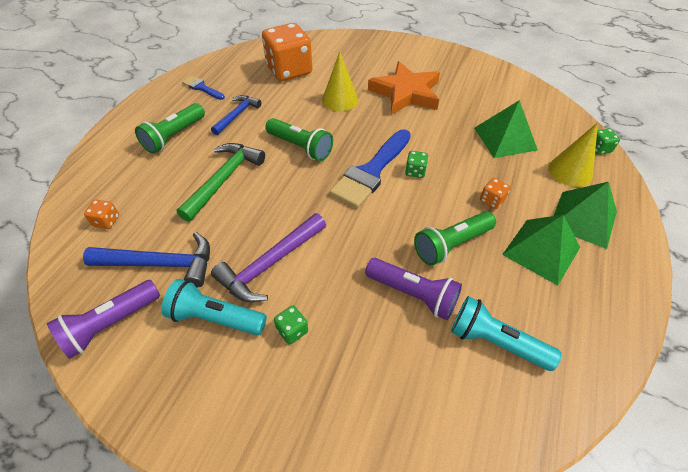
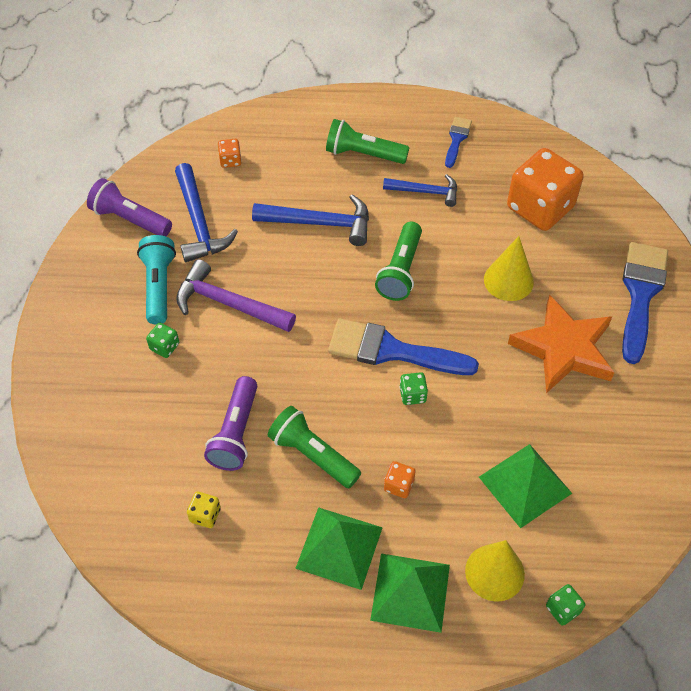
camera: 70 degrees right, 5 degrees up
(224, 179) = (320, 223): green hammer -> blue hammer
(380, 54) = (640, 294): none -> blue brush
(495, 341) = (205, 515): turquoise flashlight -> yellow dice

